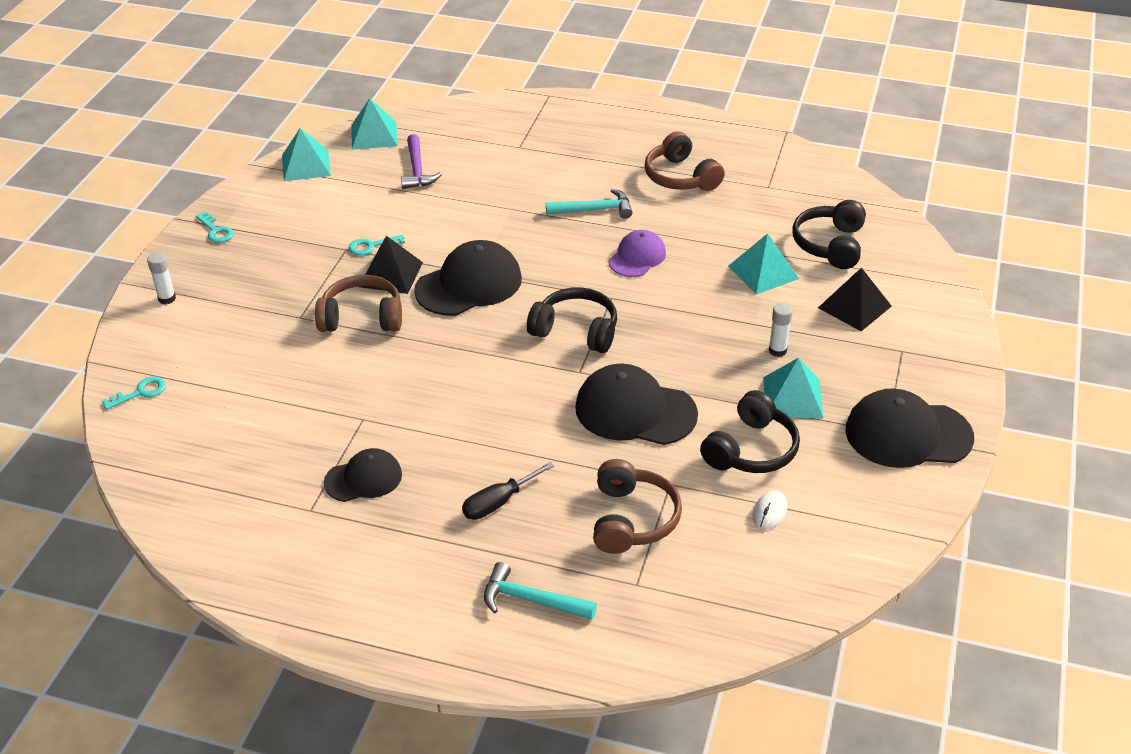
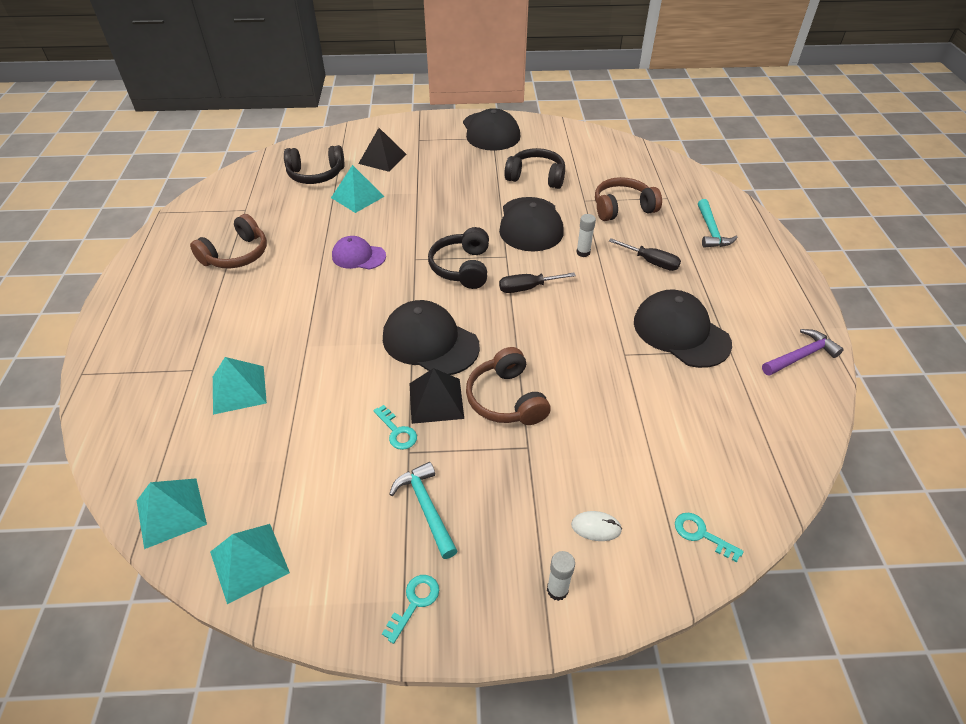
camera: 110 degrees left, 5 degrees up
(363, 479) = (681, 332): black cap -> black cap, size x1.65
(417, 170) = (247, 441): purple hammer -> purple hammer (801, 356)
(511, 374) = (527, 288): none -> black screwdriver
(594, 210) = (297, 293): turquoise hammer -> turquoise hammer (426, 507)
(769, 512) = (580, 165): white mouse -> white mouse (596, 527)
(777, 350) = (440, 180): white glue stick -> white glue stick (583, 252)
(792, 397) = (482, 169): turquoise pyramid -> turquoise pyramid (239, 389)

